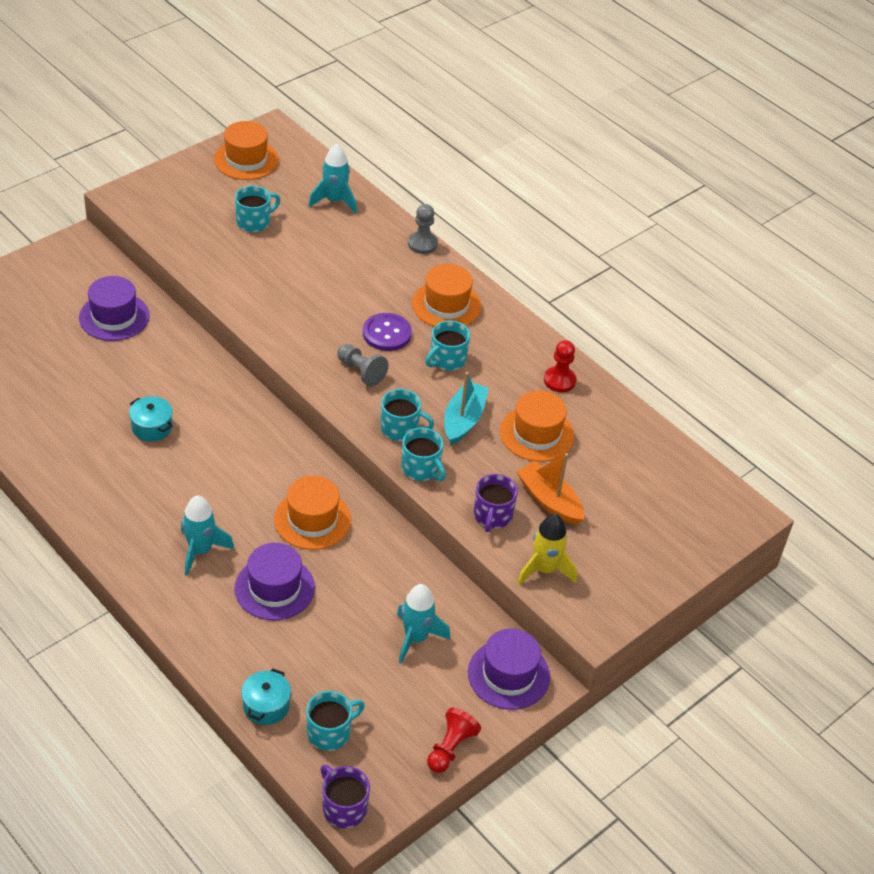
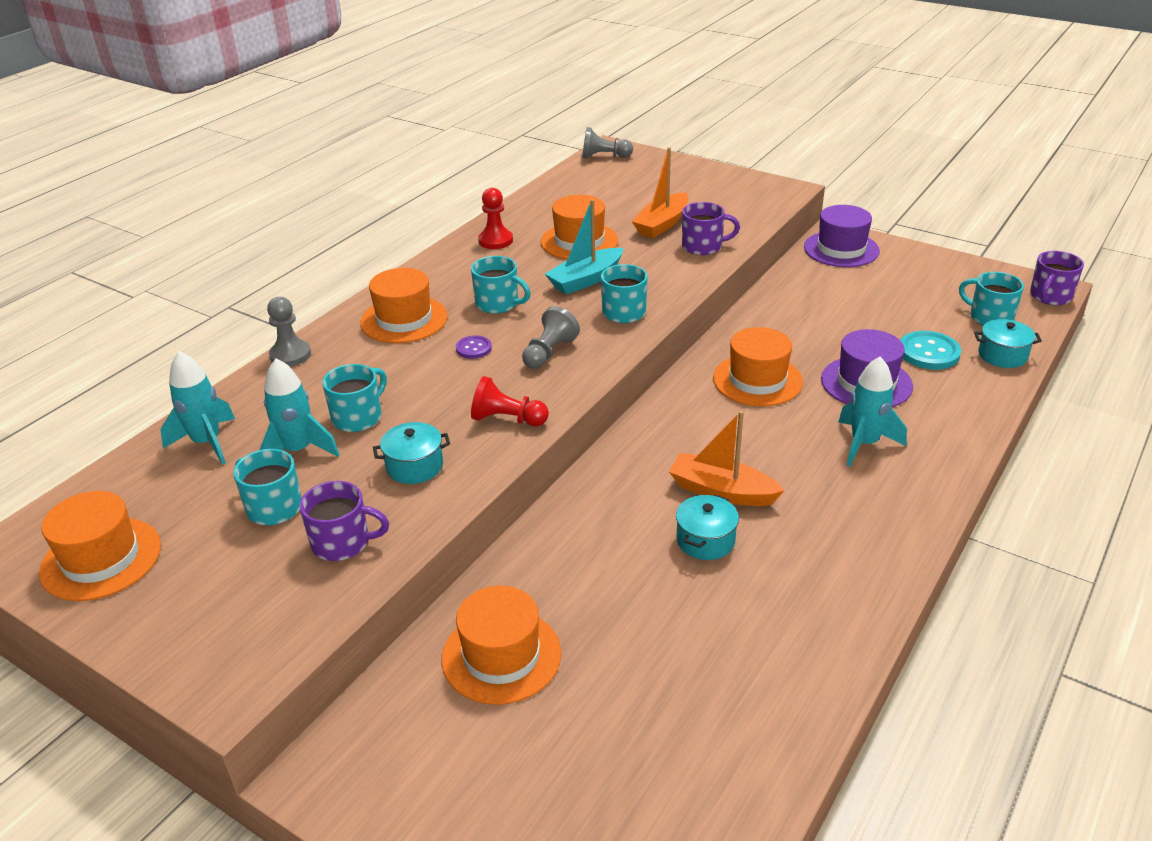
camera: 100 degrees left, 10 degrees down
(114, 317) = (501, 656): purple hat -> orange hat
(193, 451) = (722, 491): none -> orange boat
(206, 244) = (342, 543): none -> purple mug
(261, 282) = (414, 466): none -> turquoise pot
(296, 653) = (928, 352): none -> turquoise button
(387, 333) = (473, 348): purple button -> purple button, size x0.57
(416, 638) = (847, 295): turquoise rocket -> turquoise rocket (298, 451)
(421, 468) = (672, 290): turquoise mug -> turquoise mug (358, 417)
(450, 748) = (939, 261): red pawn -> red pawn (507, 419)
(463, 420) = (586, 280): turquoise boat -> turquoise boat turned 45 degrees counterclockwise
(544, 570) = (745, 215): yellow rocket -> none
(727, 503) = (604, 157): none -> grey pawn

